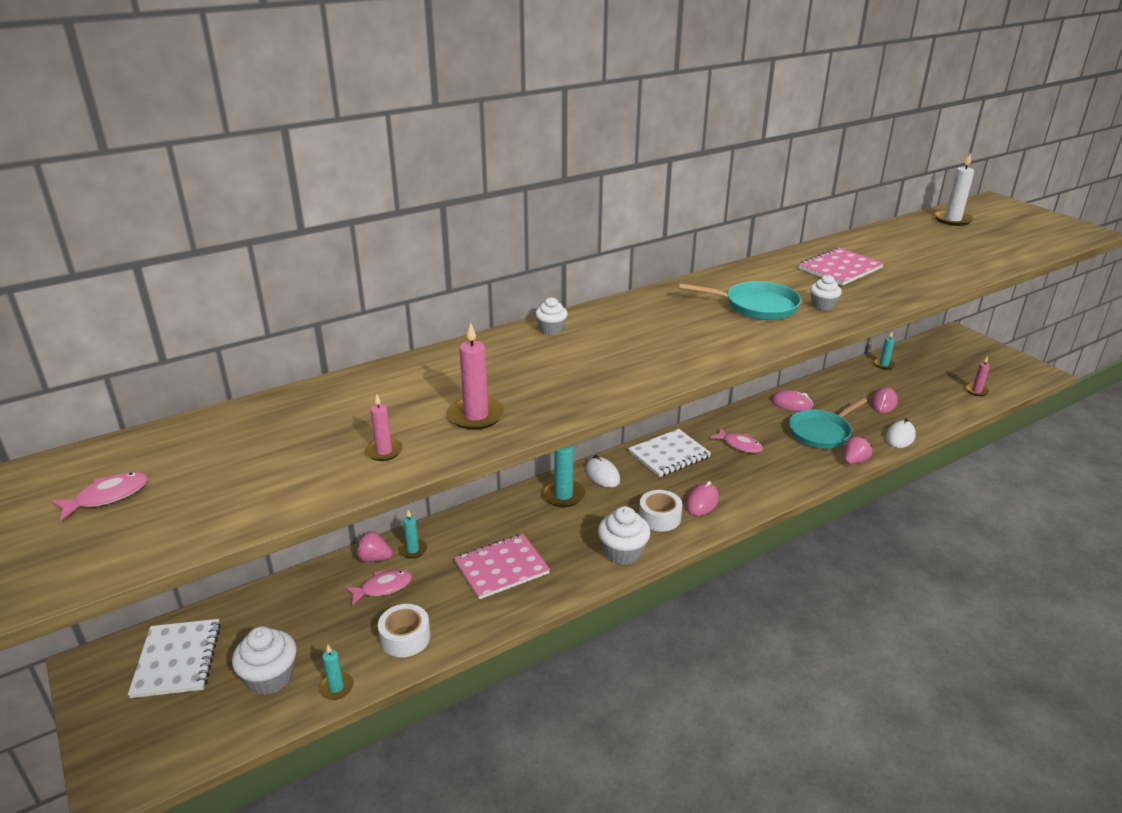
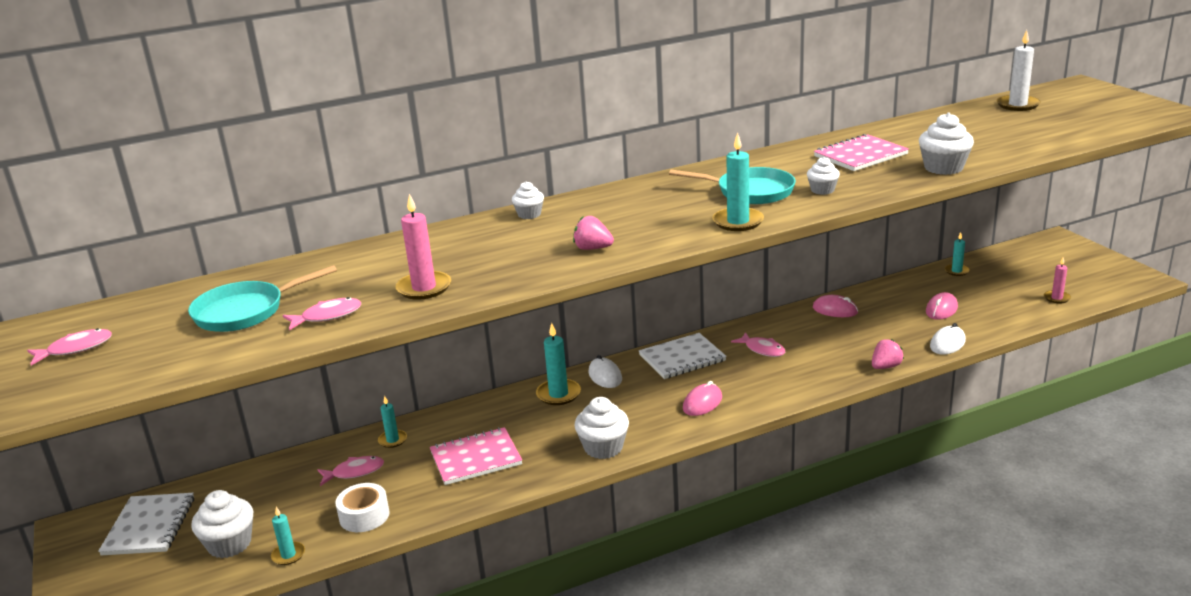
camera: 10 degrees right, 5 degrees down
(374, 558) = (353, 447): pink strawberry -> pink strawberry (593, 248)
(384, 451) = (327, 316): pink candle -> pink fish
(659, 517) = (652, 416): white tape -> none
(760, 339) = (738, 222): none -> turquoise candle
(821, 432) = (858, 338): turquoise pan -> turquoise pan (245, 311)
(921, 283) = (943, 168): none -> white cupcake

